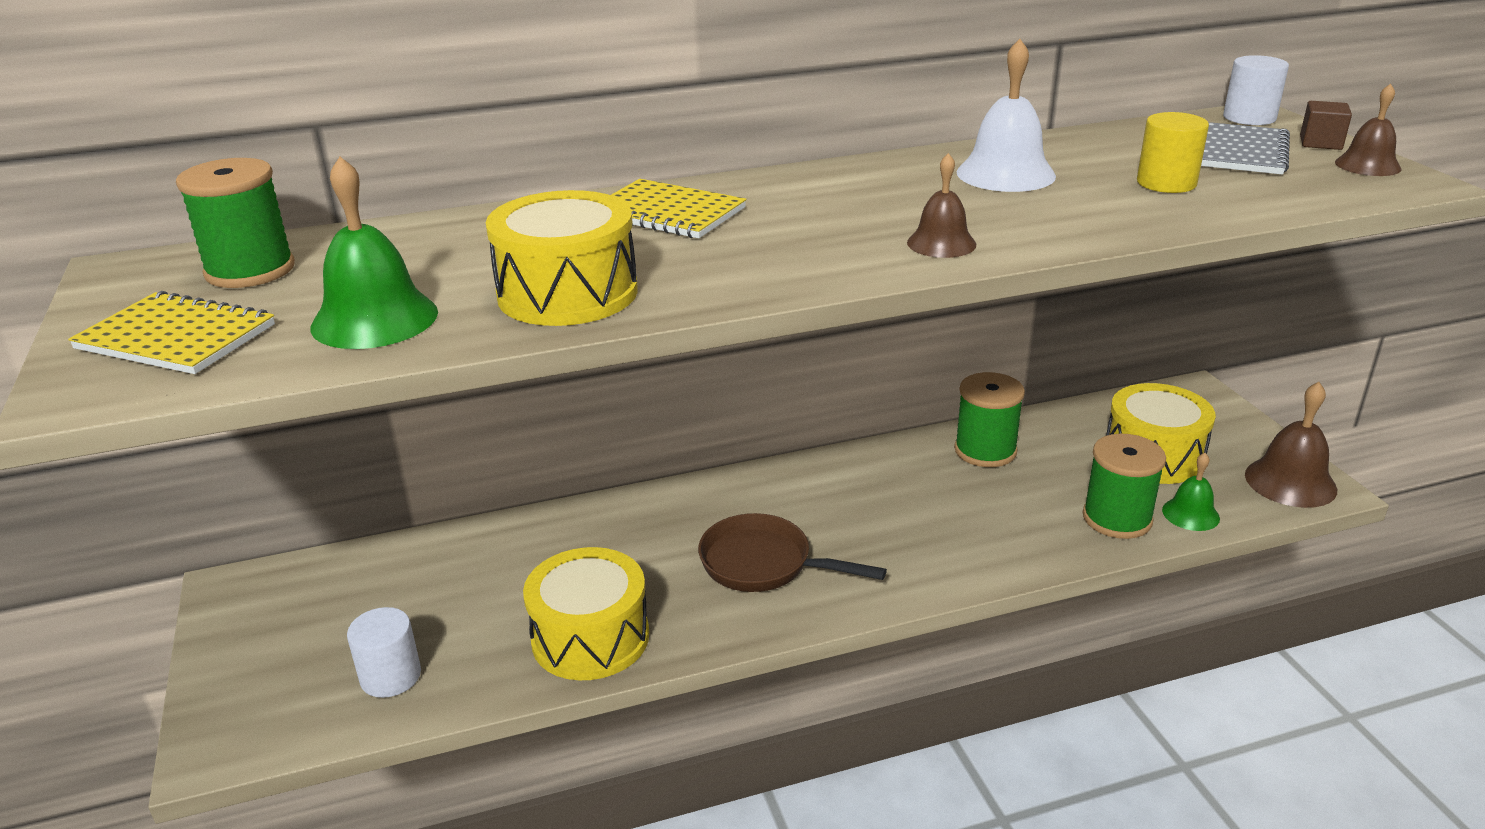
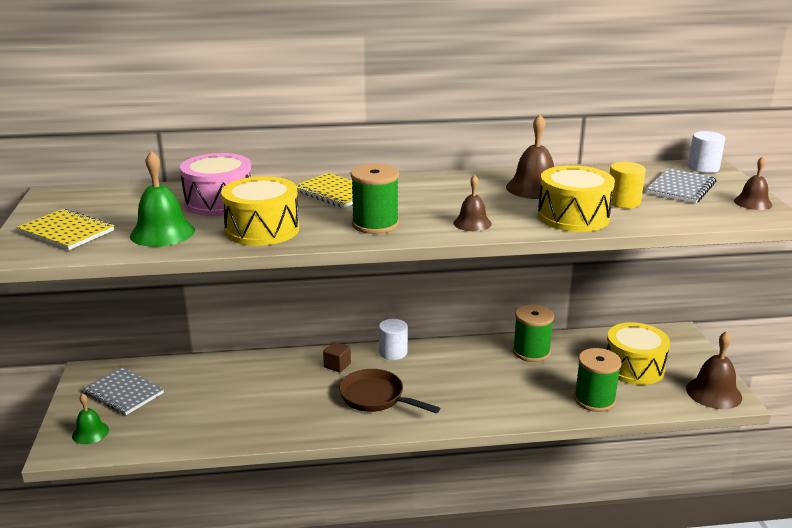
camera: 10 degrees right, 5 degrees down
(250, 270) = (112, 202): green spool -> green spool (375, 224)
(309, 617) = (124, 392): none -> grey notebook
(390, 676) = (157, 427): white cylinder -> white cylinder (393, 352)
(461, 250) = (219, 202): none -> pink drum
(590, 638) = (267, 423): yellow drum -> yellow drum (573, 217)
(1005, 174) = (534, 188): white bell -> brown bell
(1190, 514) = (641, 403): green bell -> green bell (90, 432)
(1320, 143) = (735, 187): brown cube -> brown cube (337, 365)

